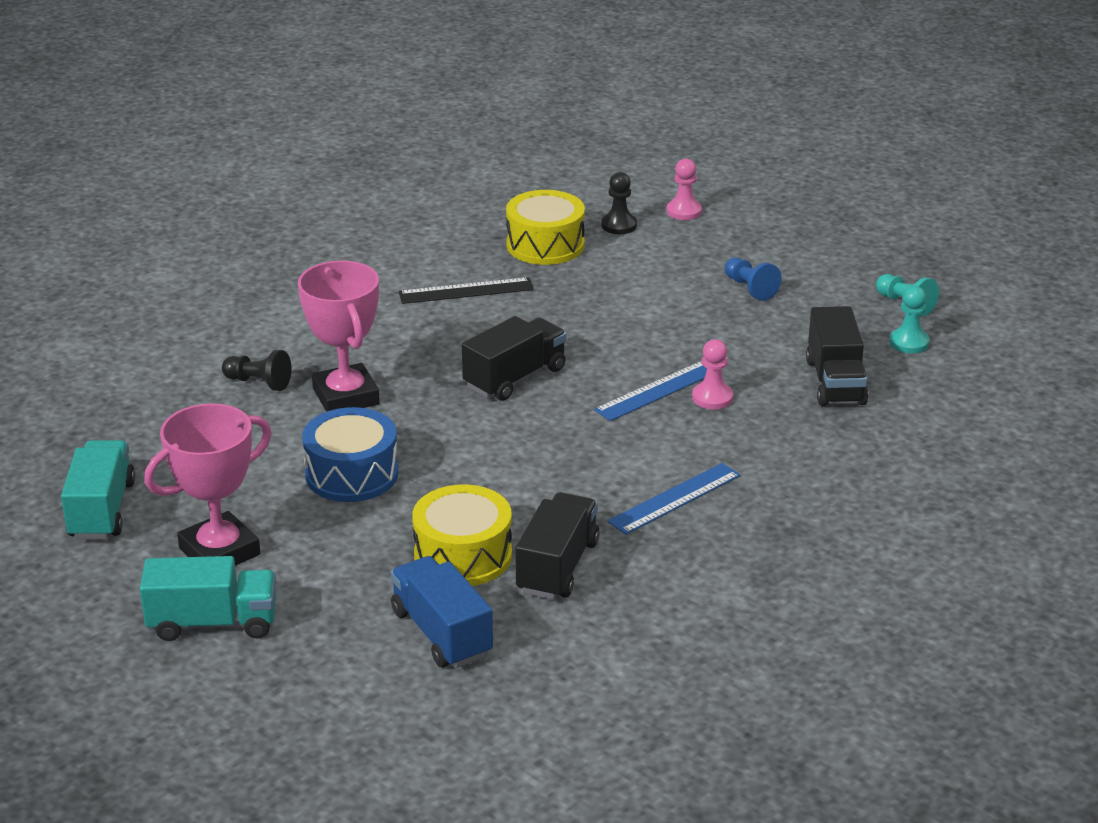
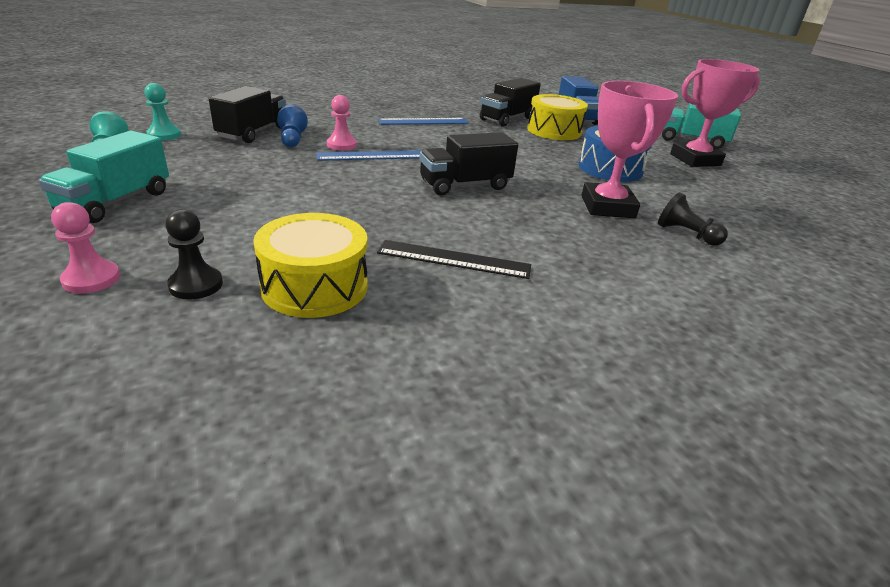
camera: 160 degrees left, 0 degrees up
(102, 510) = (785, 191): turquoise truck -> turquoise truck (116, 202)
(750, 288) = (193, 189): blue pawn -> blue pawn (292, 139)

